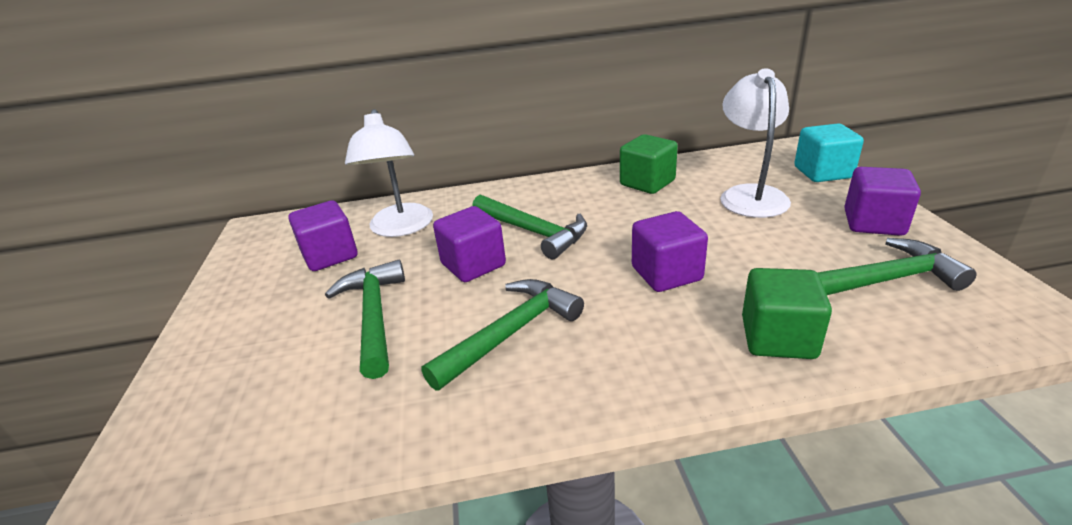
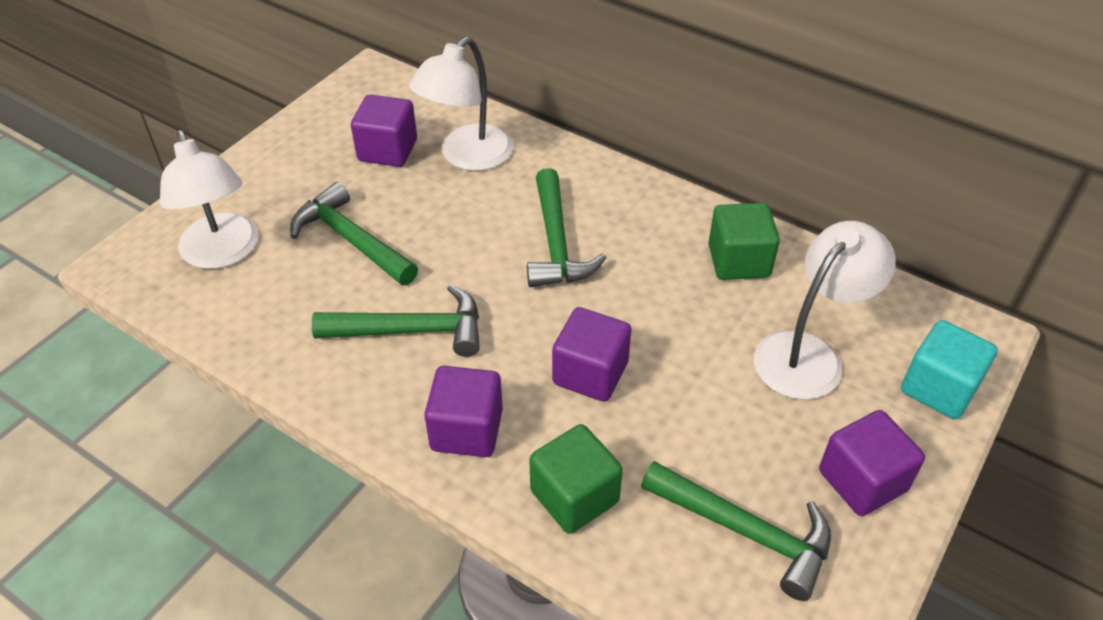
camera: 40 degrees right, 15 degrees up
(253, 398) = (223, 253): none -> white lamp
(374, 316) = (351, 240): green hammer -> green hammer turned 75 degrees counterclockwise
(473, 265) = (468, 243): purple cube -> purple cube (466, 430)

